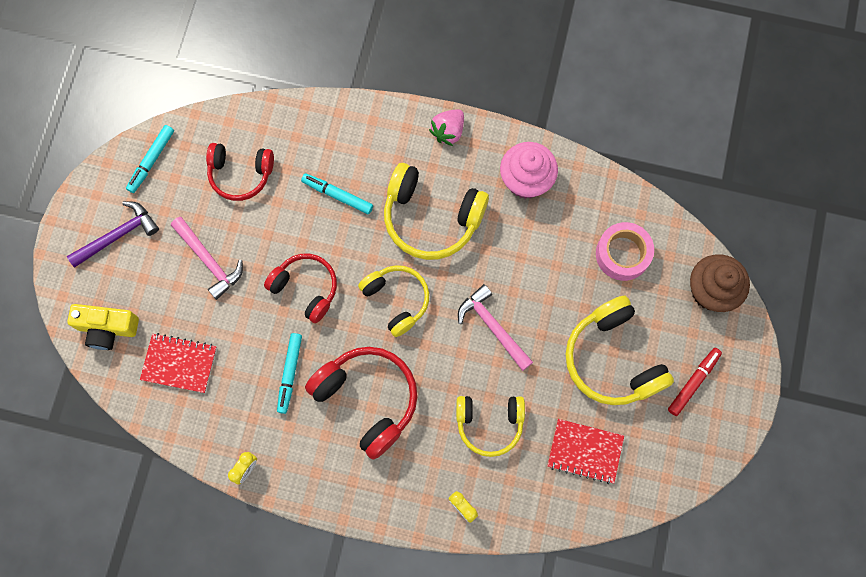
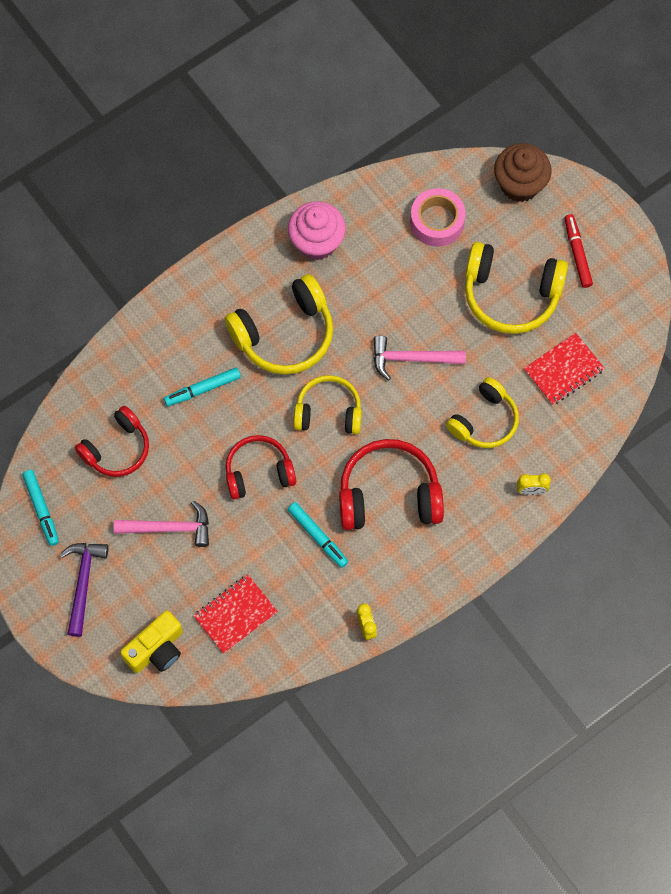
camera: 50 degrees left, 5 degrees down
(448, 131) = (224, 266): pink strawberry -> none

